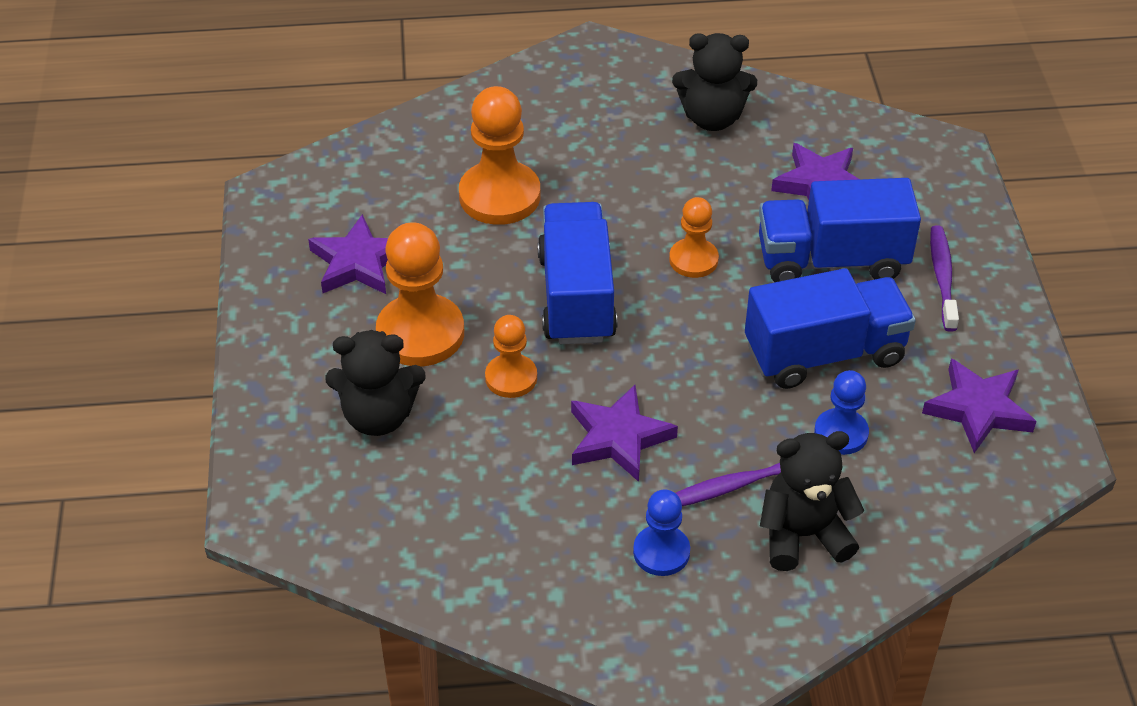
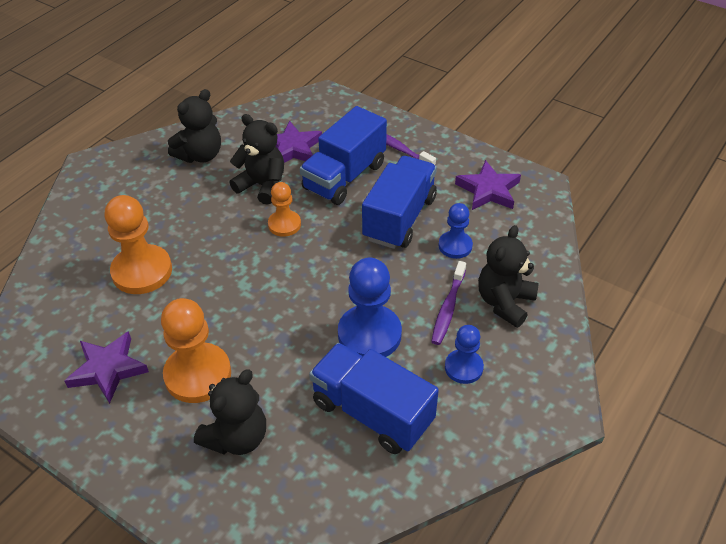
camera: 50 degrees left, 0 degrees up
(511, 378) = (278, 353): orange pawn -> none
(576, 297) = (254, 287): blue truck -> blue truck (372, 412)
(618, 438) = (369, 334): purple star -> blue pawn
(729, 201) = (262, 185): none -> black teddy bear

